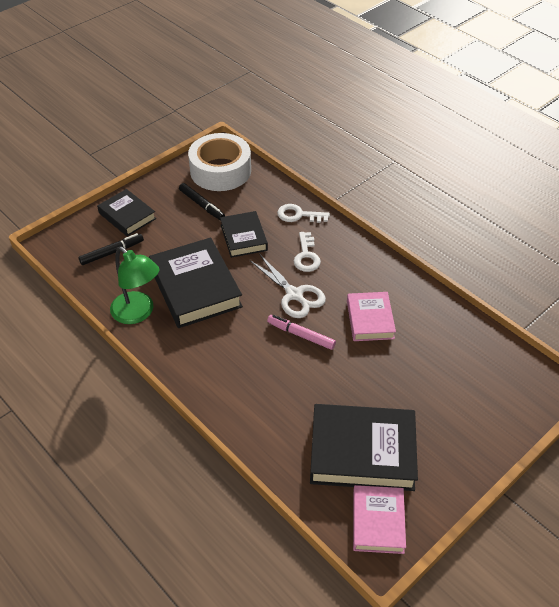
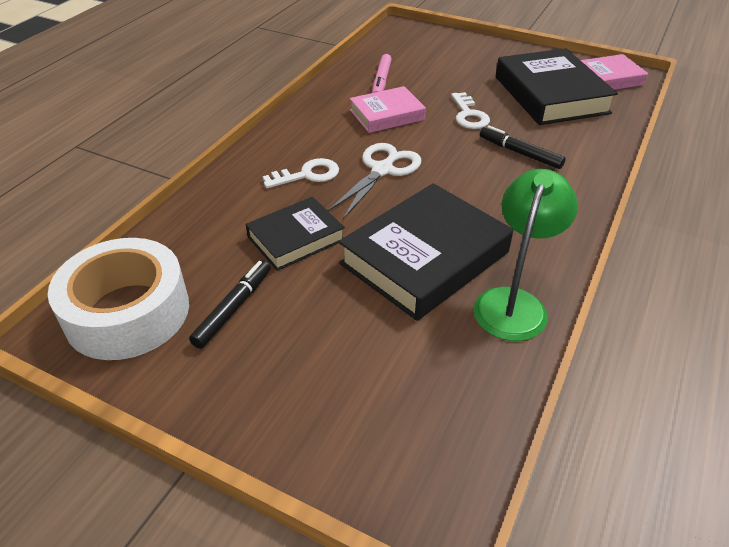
camera: 110 degrees left, 5 degrees down
(112, 252) = (408, 391): black marker -> black marker (520, 153)
(127, 216) = (300, 408): black book -> none
(298, 215) = (225, 198): white key -> white key (469, 115)
(301, 335) = (442, 153): pink marker -> pink marker (381, 81)

